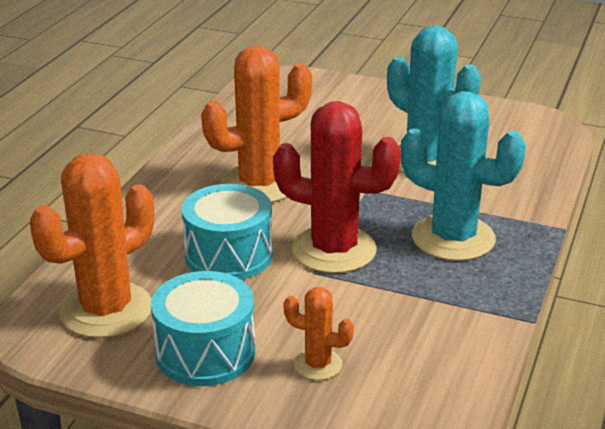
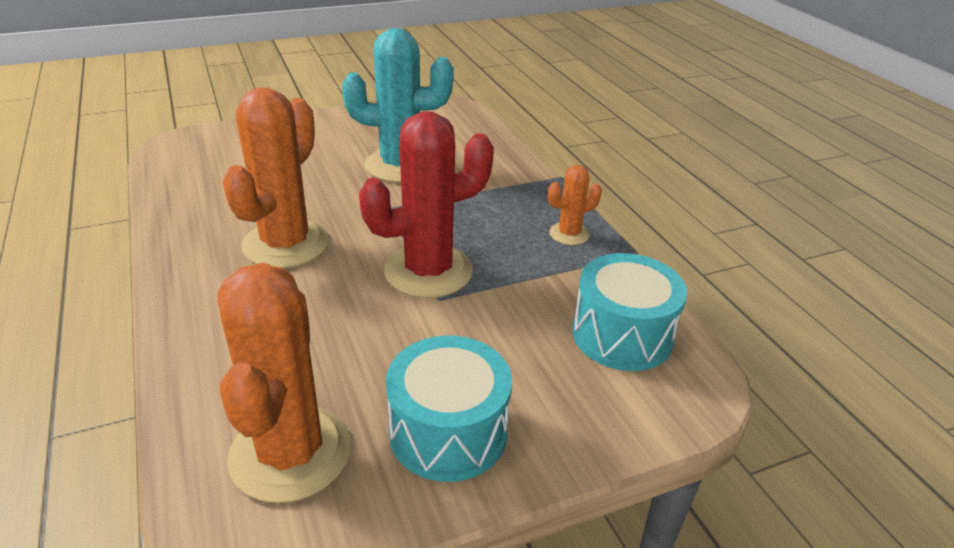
camera: 45 degrees left, 5 degrees up
(228, 255) = (343, 324): turquoise drum -> turquoise drum (622, 335)
(318, 364) = (552, 380): orange cactus -> orange cactus (569, 234)
(453, 238) = (502, 217): turquoise cactus -> none

